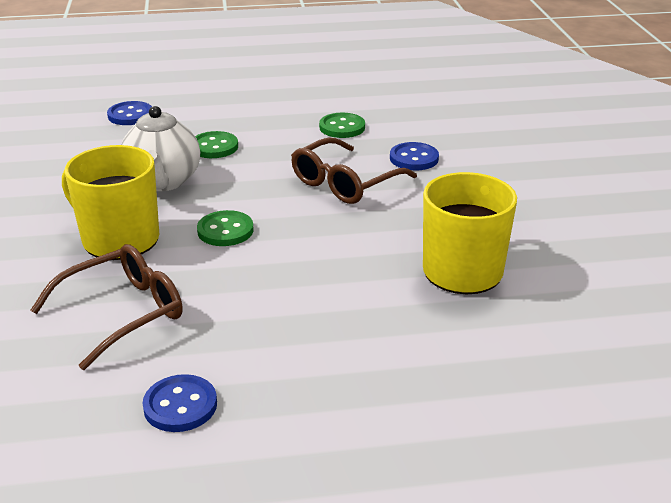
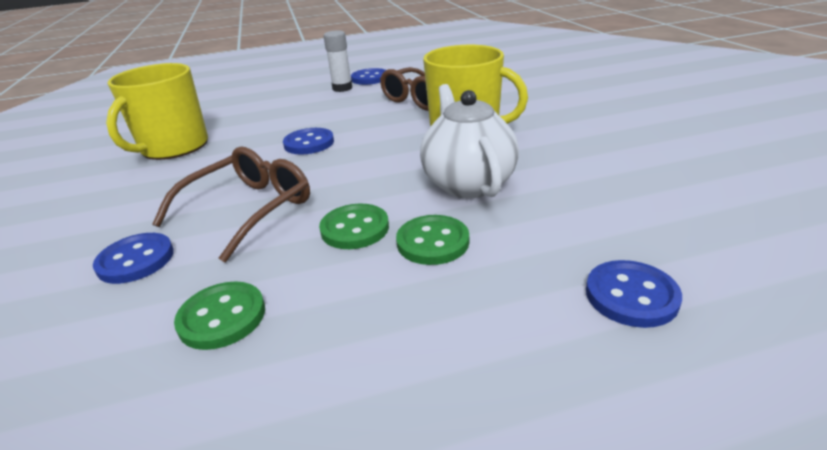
camera: 175 degrees right, 0 degrees up
(225, 231) = (375, 148): green button -> green button (355, 229)
(238, 376) = (342, 88): none -> white glue stick
(296, 250) = (309, 143): none -> blue button

